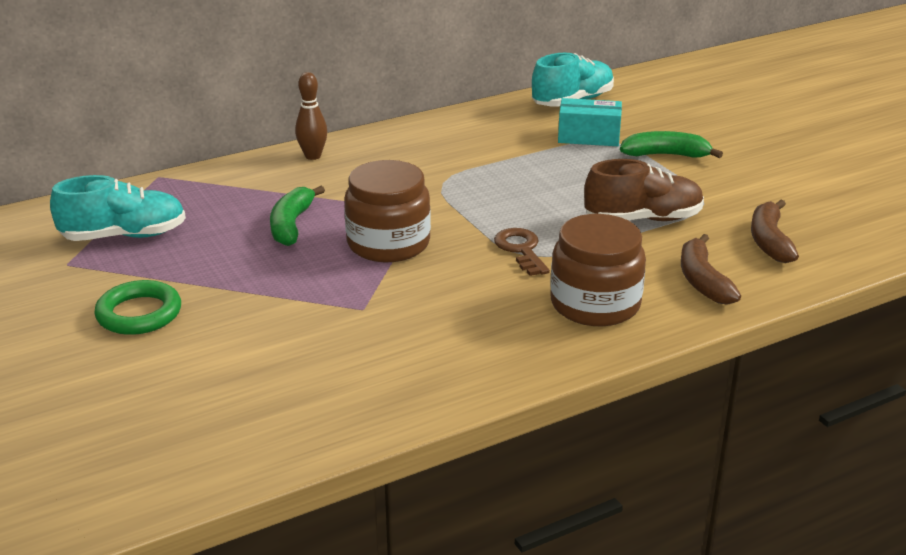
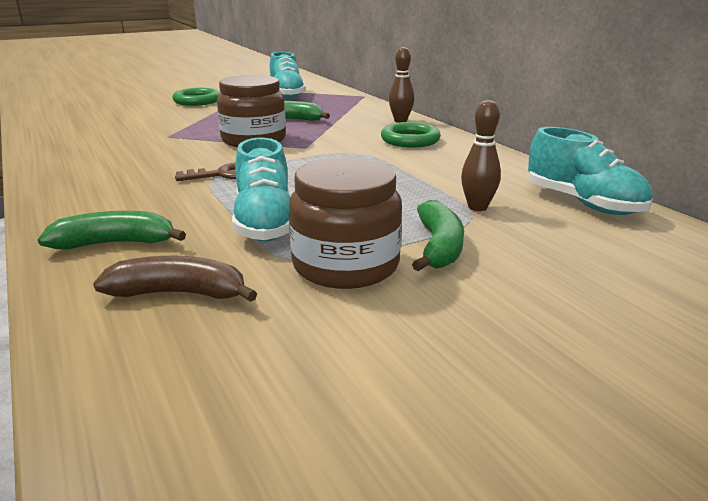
camera: 90 degrees right, 5 degrees down
(397, 154) = (410, 140): none -> green ring
(588, 137) = (477, 207): turquoise box -> brown bowling pin
(595, 304) = (113, 196): brown jar -> brown jar (345, 265)
(643, 219) = (265, 223): brown shoe -> turquoise shoe
(702, 280) = (115, 243): brown banana -> green banana

